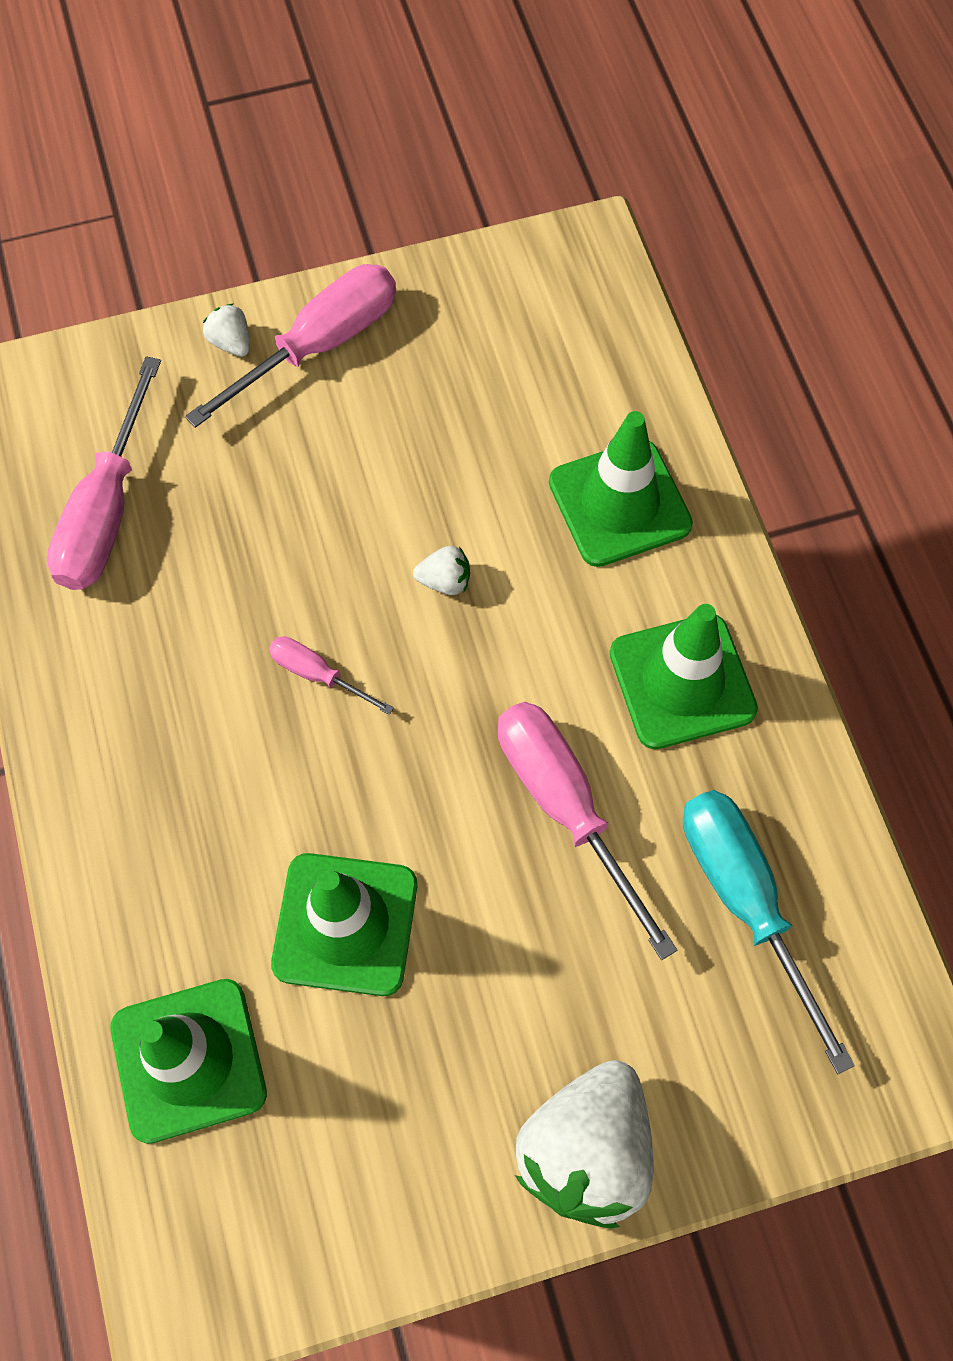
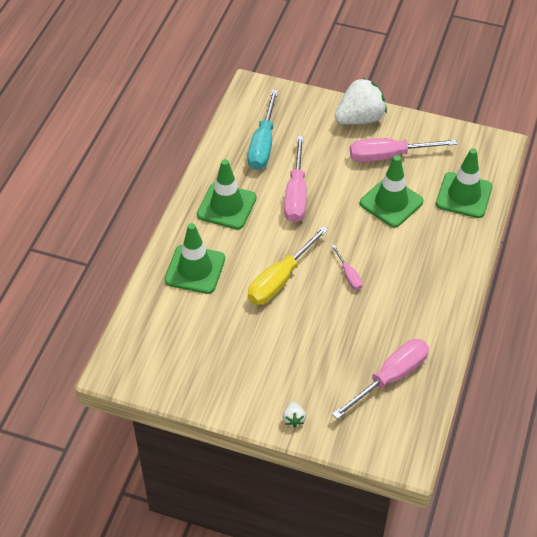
camera: 145 degrees left, 15 degrees down
(319, 345) = (258, 396): pink screwdriver -> pink screwdriver (388, 156)
(445, 581) = (280, 280): white strawberry -> yellow screwdriver

